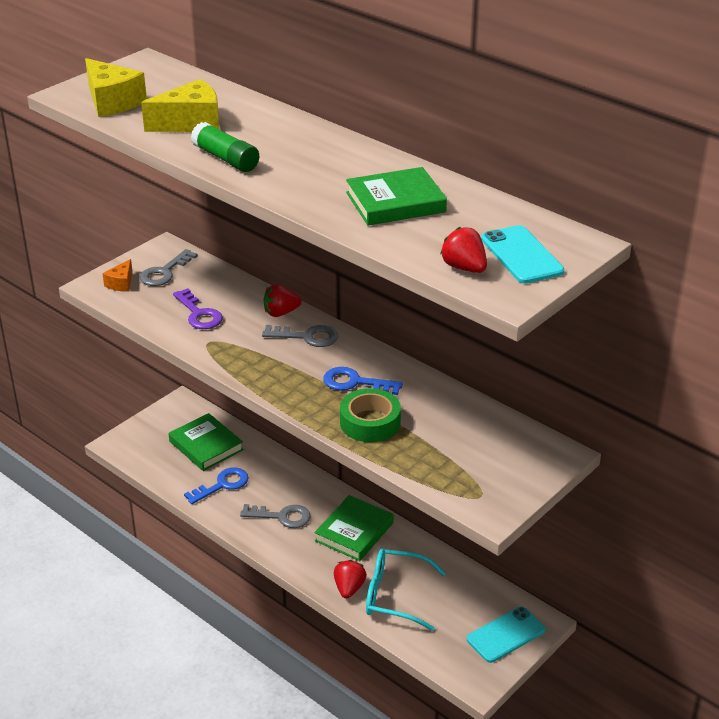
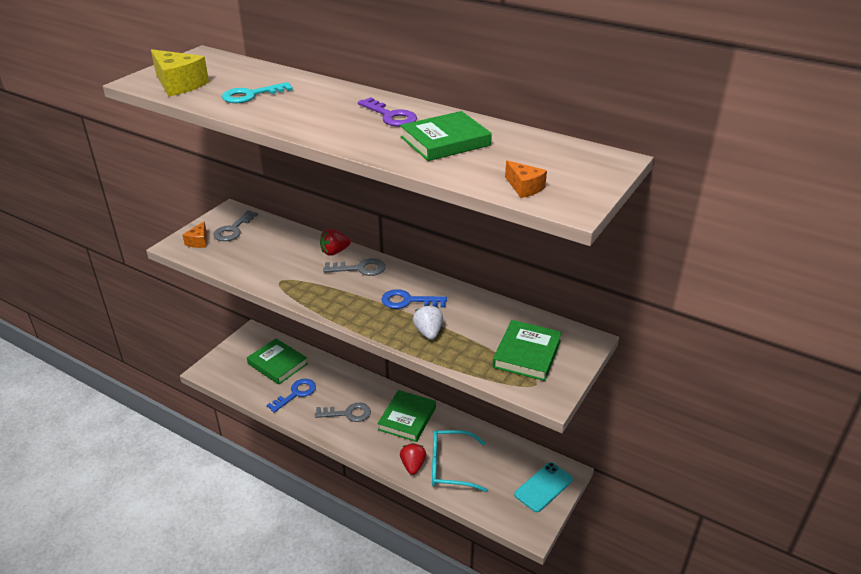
camera: 10 degrees left, 0 degrees up
(191, 123) = (251, 95): yellow cheese -> turquoise key
(199, 314) = (268, 259): purple key -> purple key (390, 116)
(226, 159) = (288, 119): green glue stick -> none
(370, 422) = (428, 332): green tape -> white strawberry
(464, 268) = (524, 187): red strawberry -> orange cheese
(480, 460) = (527, 354): none -> green book
(521, 255) = (569, 173): turquoise phone -> none

